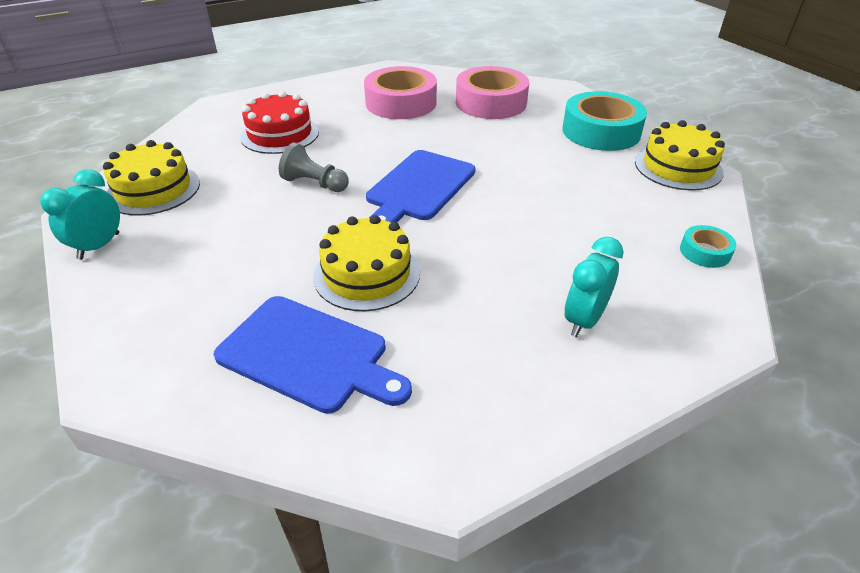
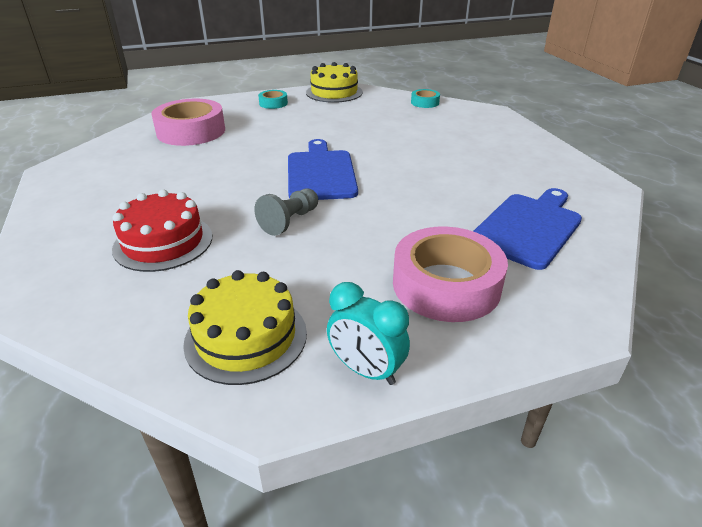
camera: 80 degrees left, 5 degrees down
(367, 274) = (436, 201): yellow cake -> none
(401, 103) = (151, 169): pink tape -> pink tape (446, 285)
(419, 188) = (320, 173): blue cutting board -> blue cutting board turned 135 degrees counterclockwise
(584, 320) = (484, 139): turquoise clock -> none
(601, 131) = (273, 103): turquoise tape -> turquoise tape, size x0.47

